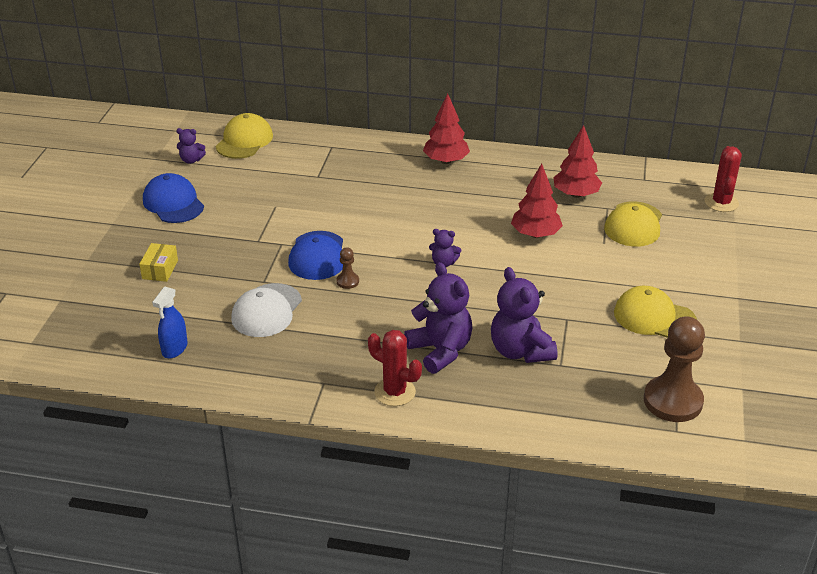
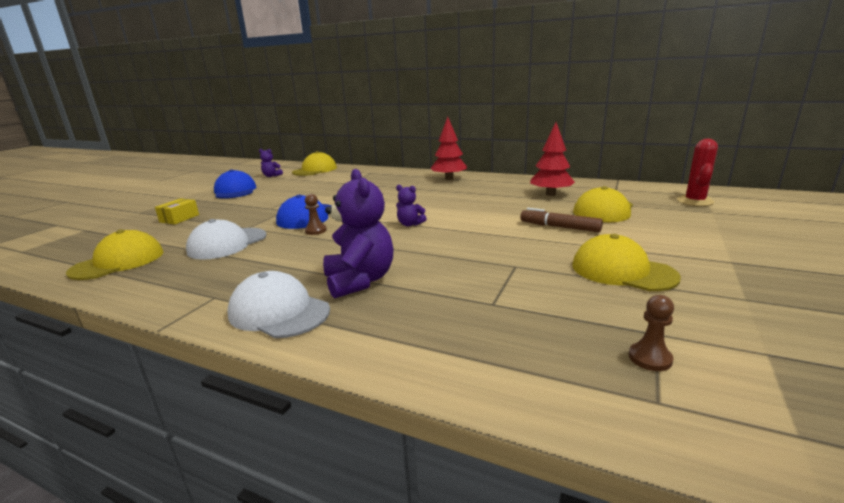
camera: 15 degrees right, 15 degrees down
(174, 349) = (118, 262): blue spray bottle -> yellow cap
(395, 392) = (279, 312): red cactus -> white cap
(520, 351) = (449, 288): purple teddy bear -> none
(535, 234) = (505, 212): red tree -> none
(595, 258) = (559, 227): none -> brown marker
(673, 401) = (650, 358): brown pawn -> brown pawn, size x0.44

